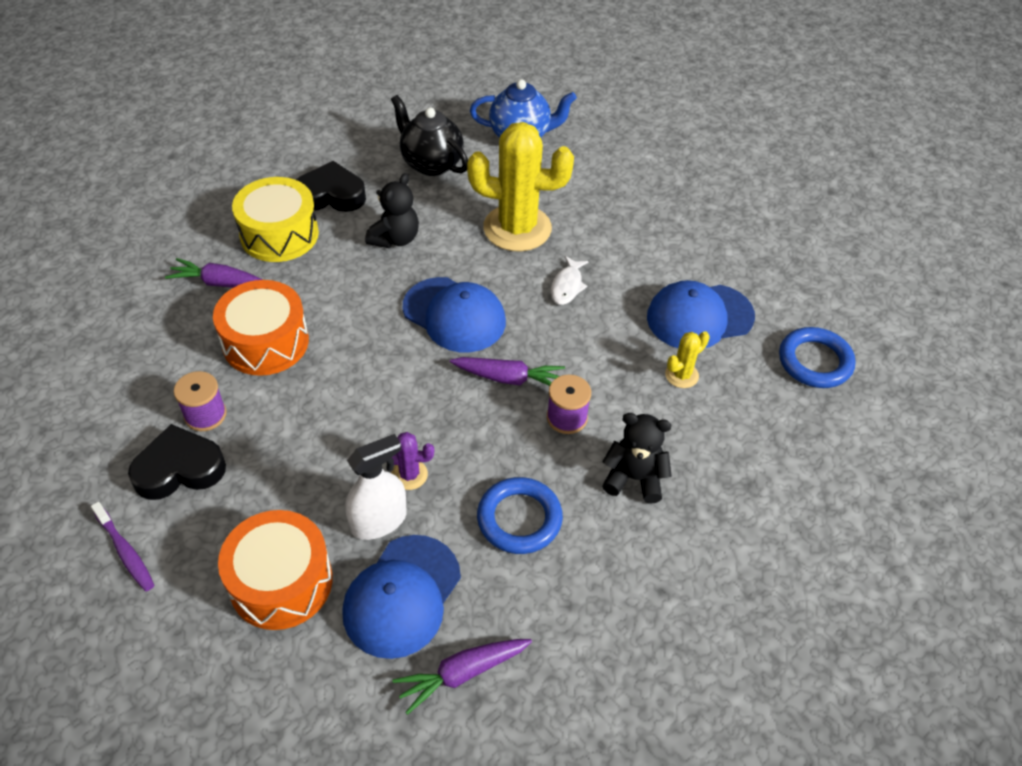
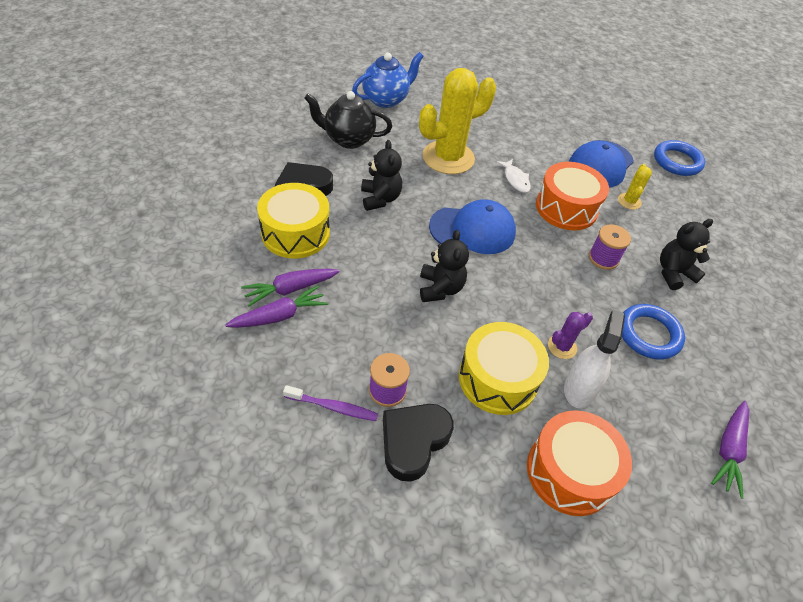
camera: 40 degrees left, 0 degrees up
(125, 551) = (445, 530): purple toothbrush -> purple toothbrush (333, 407)
(265, 342) = (371, 313): orange drum -> orange drum (566, 208)
(312, 464) = (498, 379): none -> yellow drum
(354, 354) = (440, 288): none -> black teddy bear
(402, 596) = (645, 427): blue cap -> none
(508, 378) = (547, 252): purple carrot -> purple carrot (279, 316)

